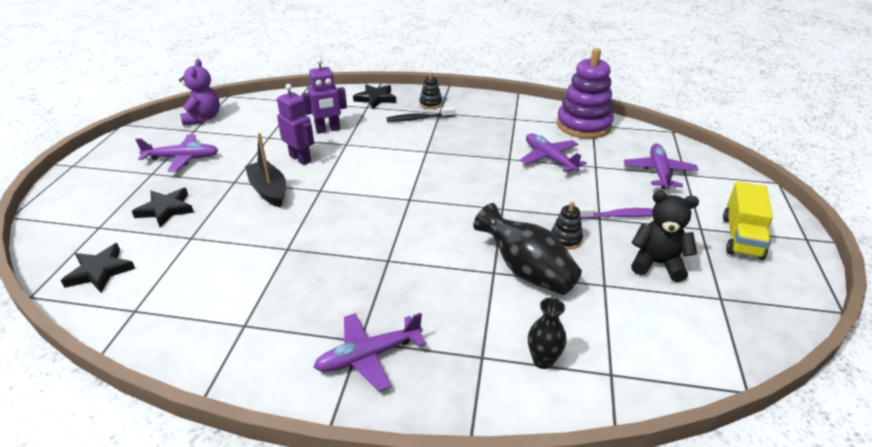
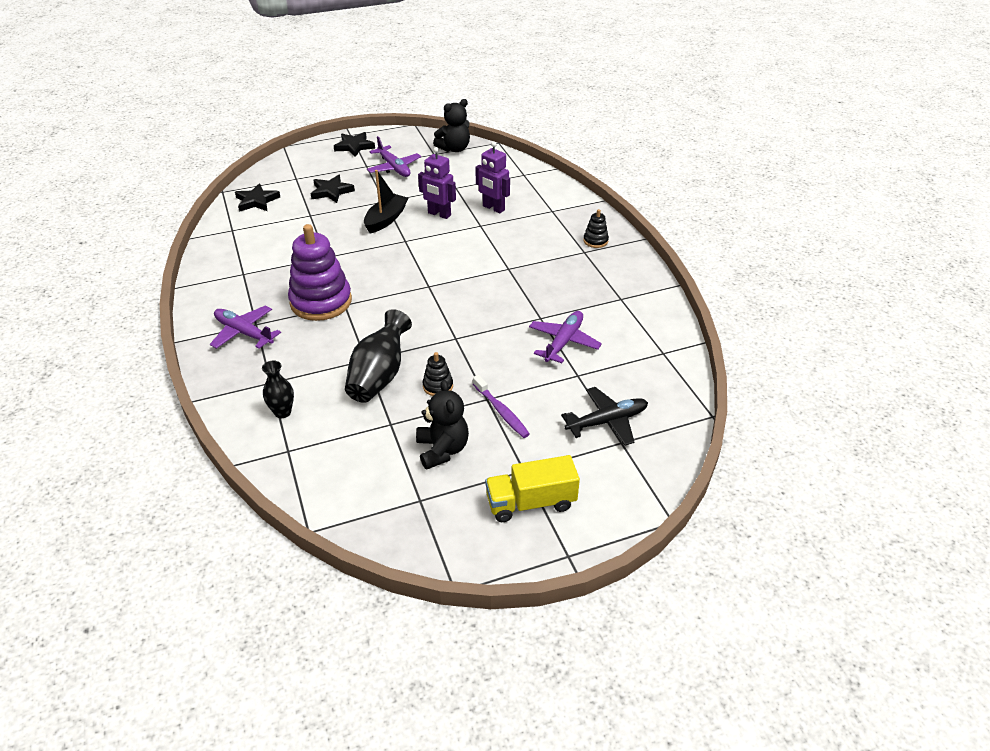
camera: 60 degrees right, 5 degrees up
(203, 118) = (454, 149): purple teddy bear -> black teddy bear
(300, 159) = (439, 214): purple robot -> purple robot turned 105 degrees clockwise
(375, 98) = (571, 209): black star -> black star (354, 146)
(418, 119) = (560, 245): black toothbrush -> none
(583, 125) = (655, 347): purple stacking toy -> purple stacking toy (321, 302)
(659, 172) = (606, 421): purple plane -> black plane

